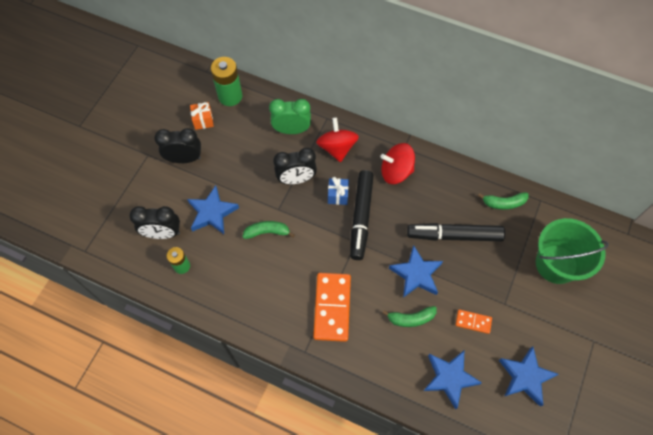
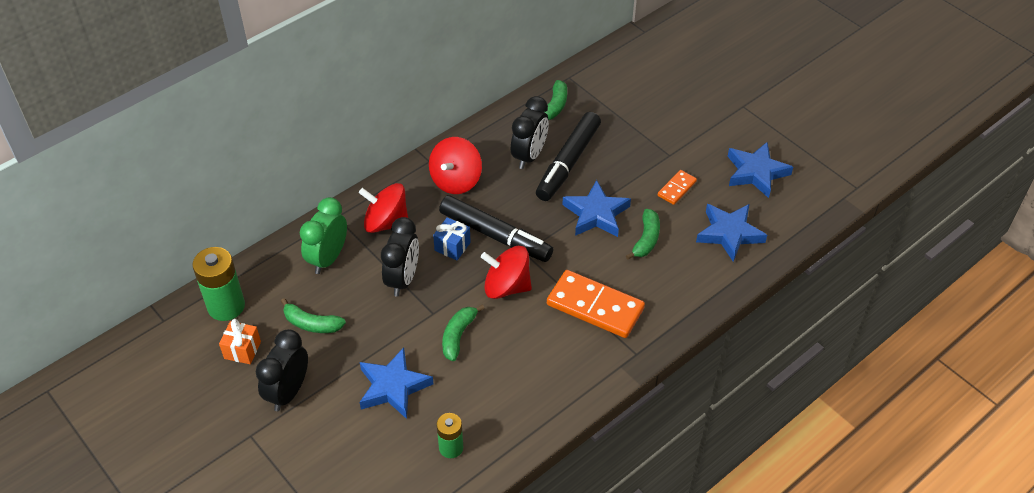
camera: 65 degrees left, 15 degrees down
(163, 233) = (388, 455): black clock -> black clock (529, 156)
(238, 146) = (311, 324): none -> green banana
(321, 243) = (506, 286): none -> red spinning top
(556, 264) = (647, 97): green bucket -> none

